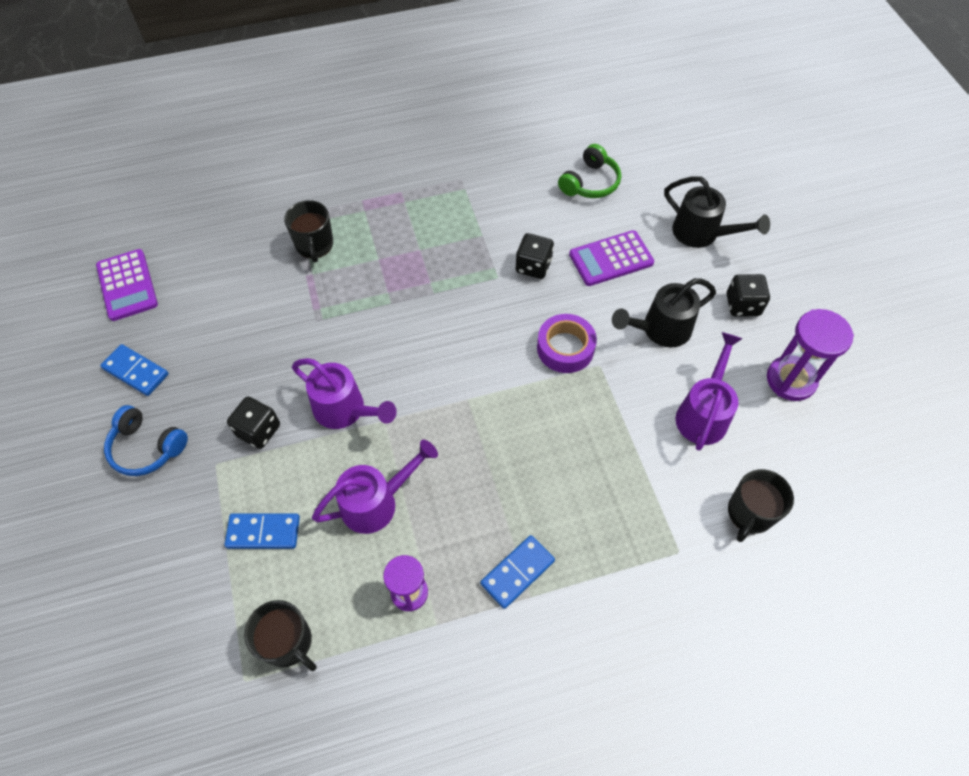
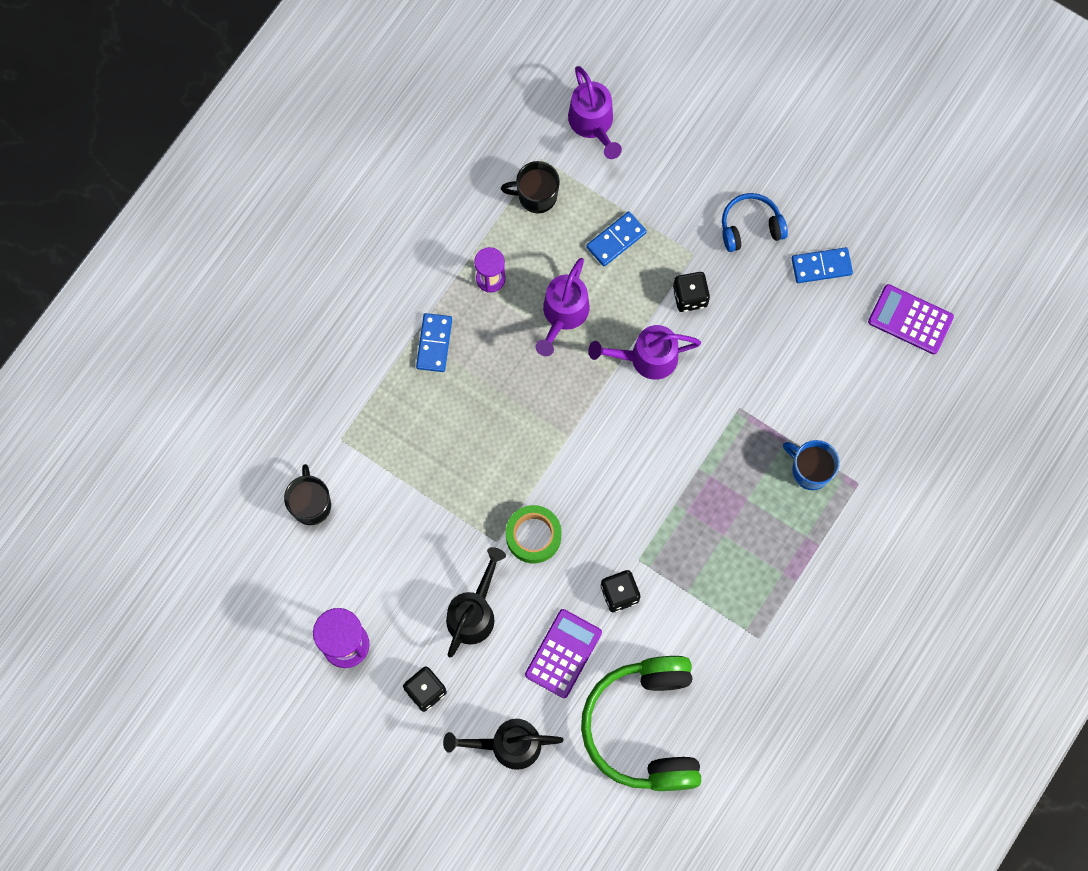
camera: 140 degrees right, 15 degrees up
(314, 245) = (810, 470): black mug -> blue mug
(565, 348) = (533, 536): purple tape -> green tape
(590, 182) = (645, 727): green headphones -> green headphones, size x1.96
(703, 413) = (392, 561): purple watering can -> purple watering can (593, 124)

